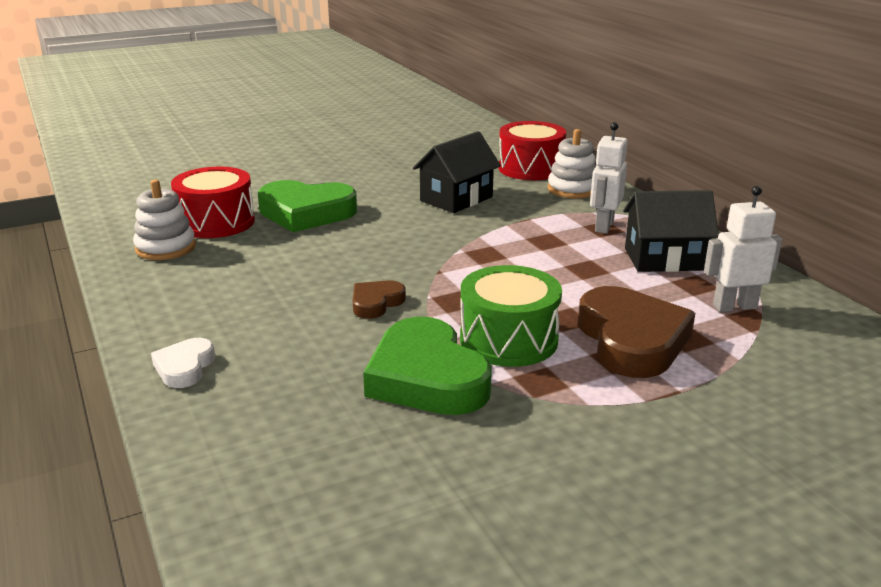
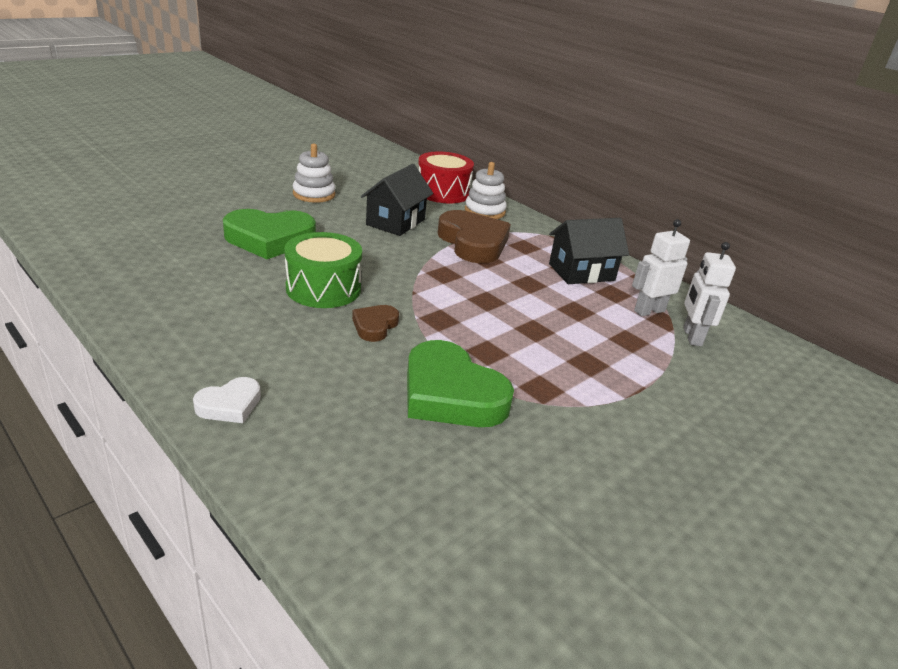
camera: 20 degrees left, 5 degrees up
(165, 248) = (149, 280): white stacking toy -> white stacking toy (314, 194)
(184, 367) = (230, 405): white heart -> white heart turned 120 degrees counterclockwise
(216, 222) = (188, 251): red drum -> none
(508, 339) = (499, 352): green drum -> green drum (323, 288)
(603, 226) = (524, 244): white robot -> white robot (691, 336)
(631, 340) = (591, 345): brown heart -> brown heart (473, 243)

